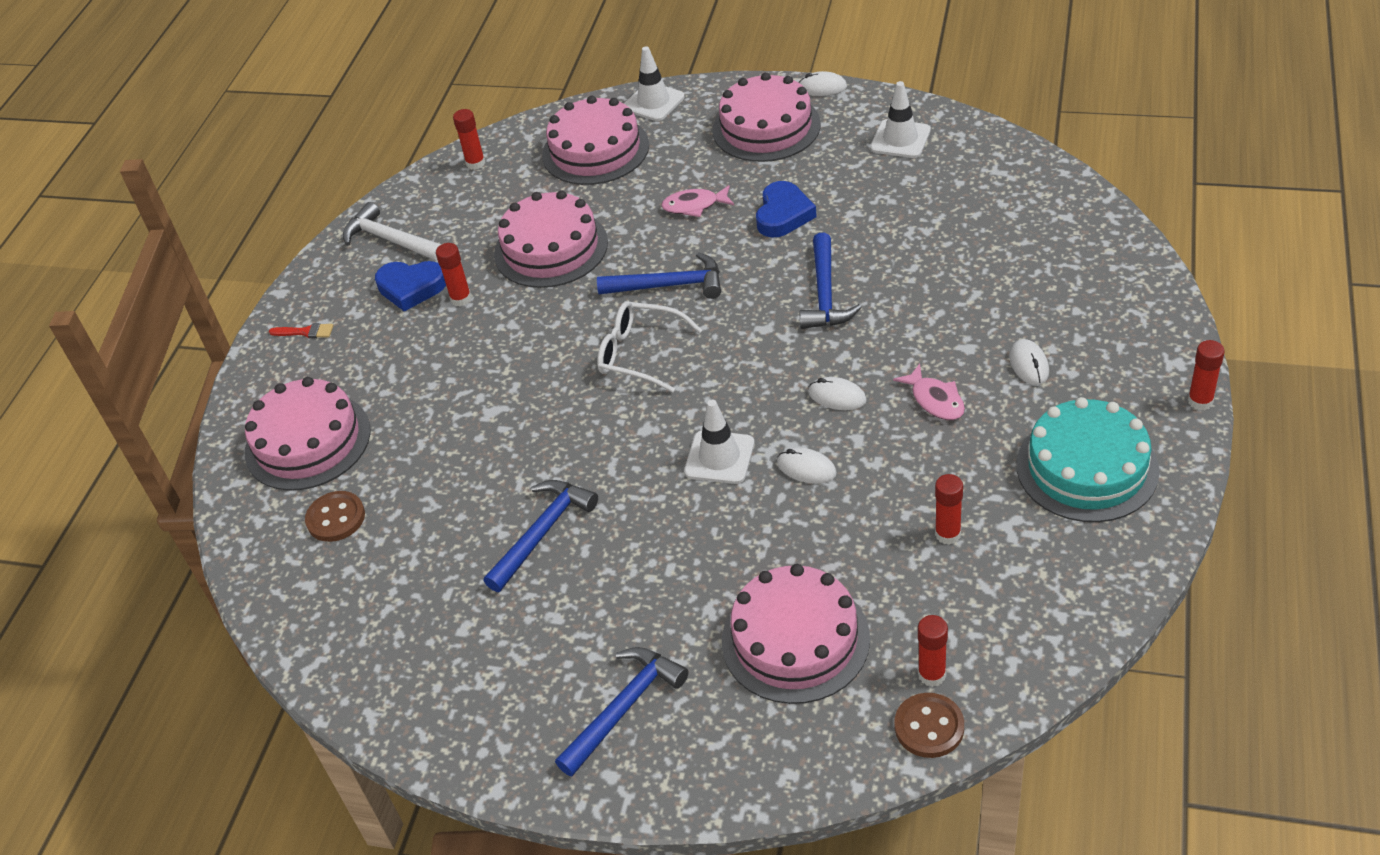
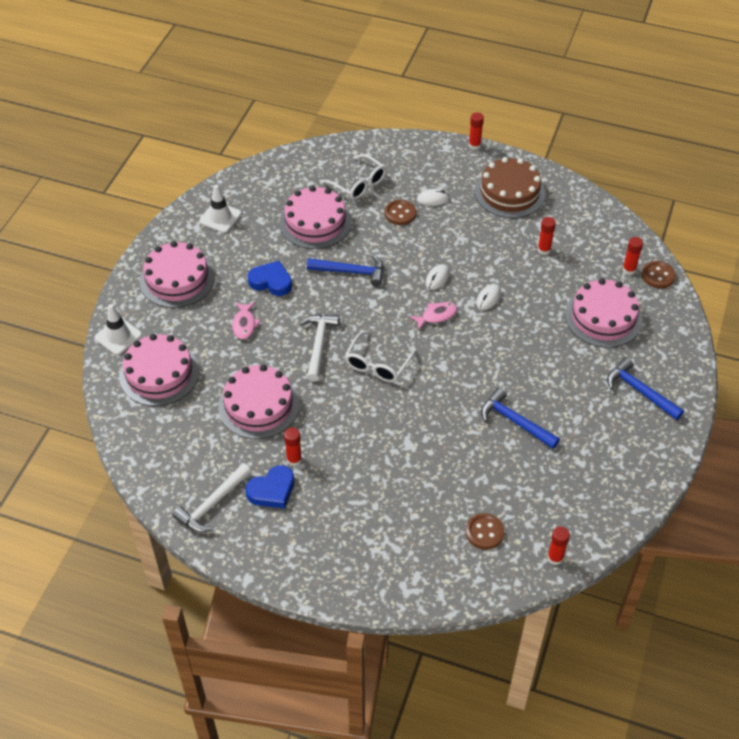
camera: 90 degrees left, 5 degrees up
(305, 332) = (298, 558): red brush -> none
(308, 441) = (411, 552): pink cake -> pink cake (315, 222)
(411, 288) = (272, 490): blue heart -> blue heart turned 45 degrees clockwise
(475, 163) = (142, 448): red glue stick -> red glue stick (555, 558)
(669, 285) = (319, 344): blue hammer -> white hammer
(719, 457) = (472, 334): white traffic cone -> none
(822, 87) = (147, 246): white mouse -> none
(935, 400) = (450, 239): pink fish -> pink fish (436, 316)
(977, 328) = (400, 213): none -> brown button
(1032, 267) = (358, 183): none -> white glasses
(1087, 467) = (509, 192): turquoise cake -> brown cake

